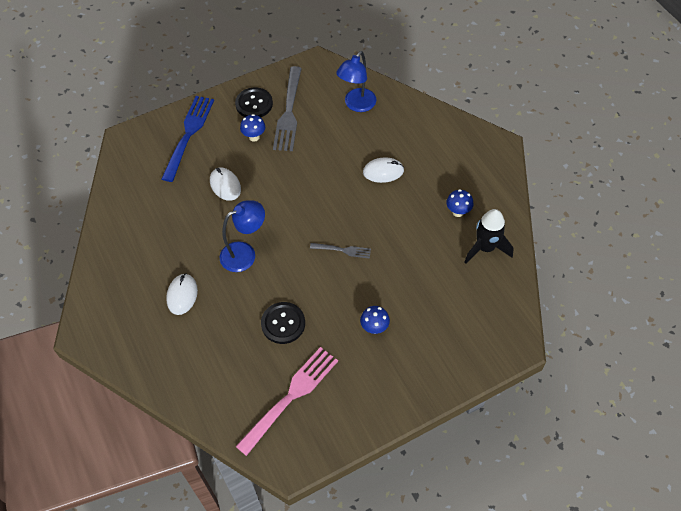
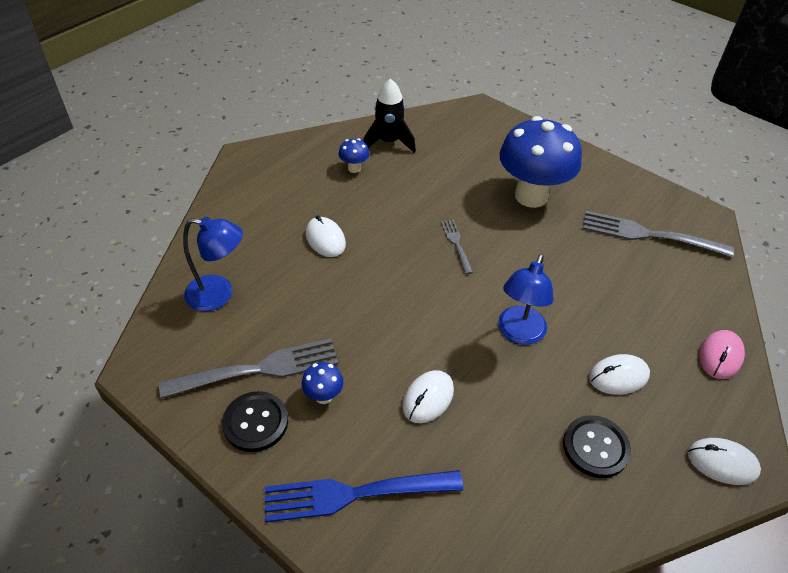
camera: 115 degrees left, 10 degrees down
(97, 318) = (722, 463): none -> white mouse
(160, 370) = (720, 356): none -> pink mouse
(245, 253) = (519, 333): blue lamp -> blue lamp turned 105 degrees counterclockwise
(283, 323) = (579, 266): black button -> black button (595, 447)
(290, 397) = (650, 235): pink fork -> grey fork
(374, 328) = (531, 196): blue mushroom -> blue mushroom, size x2.46

